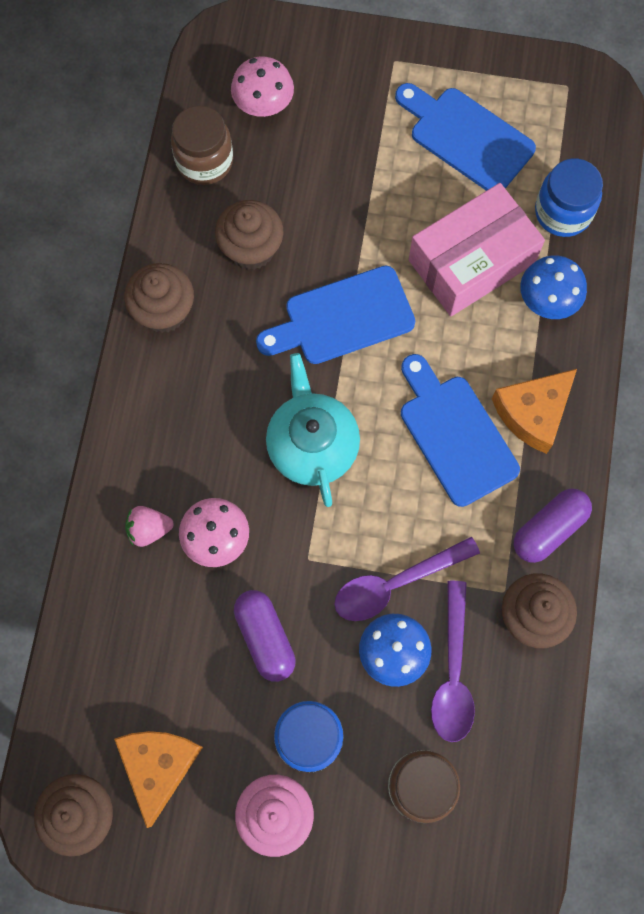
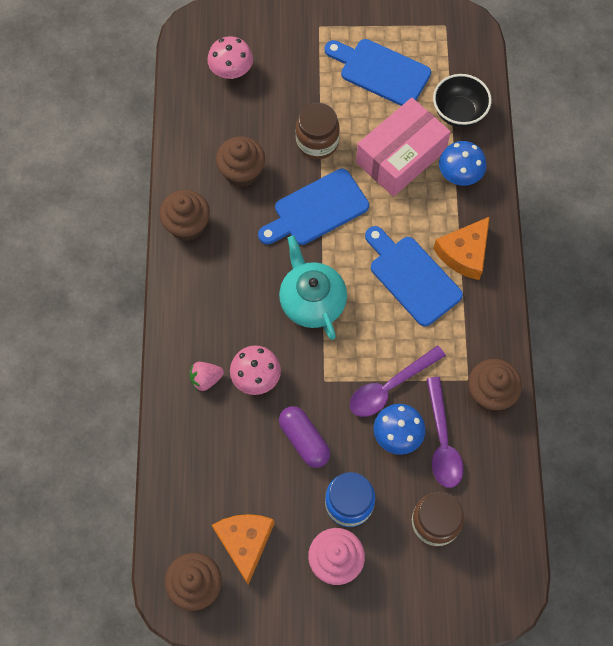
camera: 10 degrees left, 5 degrees down
(204, 161) = (196, 116): brown jar -> brown jar (317, 142)
(549, 529) = (491, 331): purple capsule -> none
(563, 212) = (458, 112): blue jar -> black bowl

